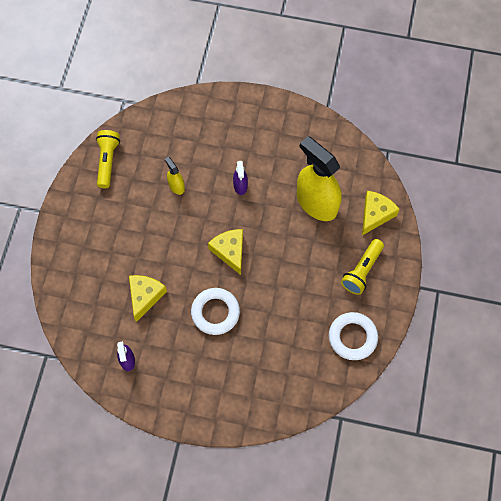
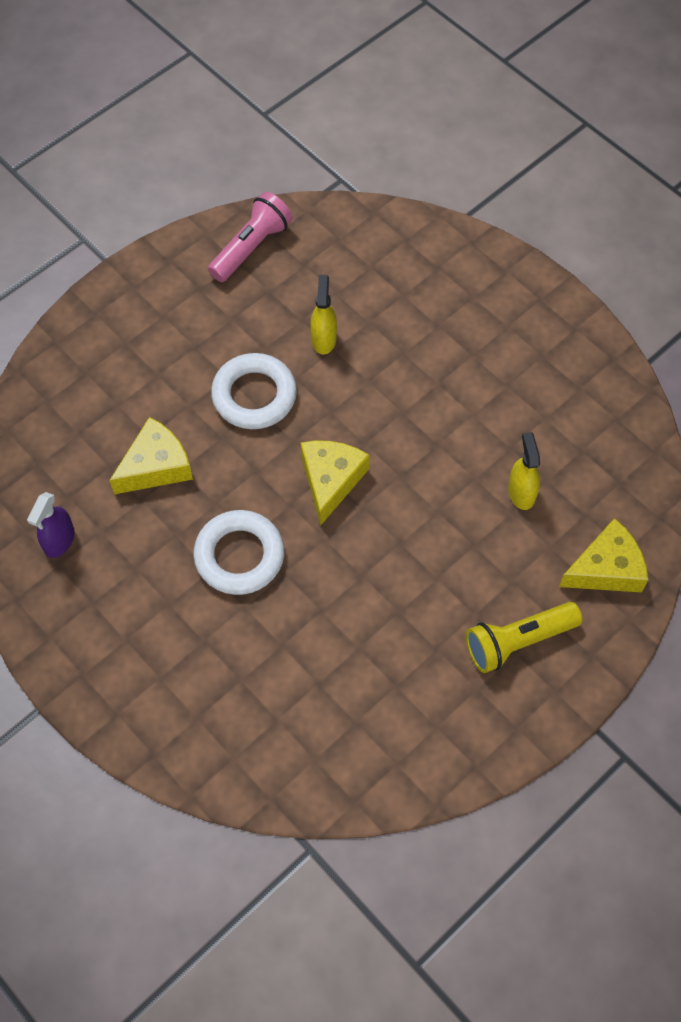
camera: 35 degrees right, 5 degrees down
(107, 161) = (251, 247): yellow flashlight -> pink flashlight
(240, 185) = (420, 395): purple spray bottle -> none
(316, 203) = (521, 492): yellow spray bottle -> yellow spray bottle, size x0.44
(352, 337) = (424, 734): white ring -> white ring (254, 395)

